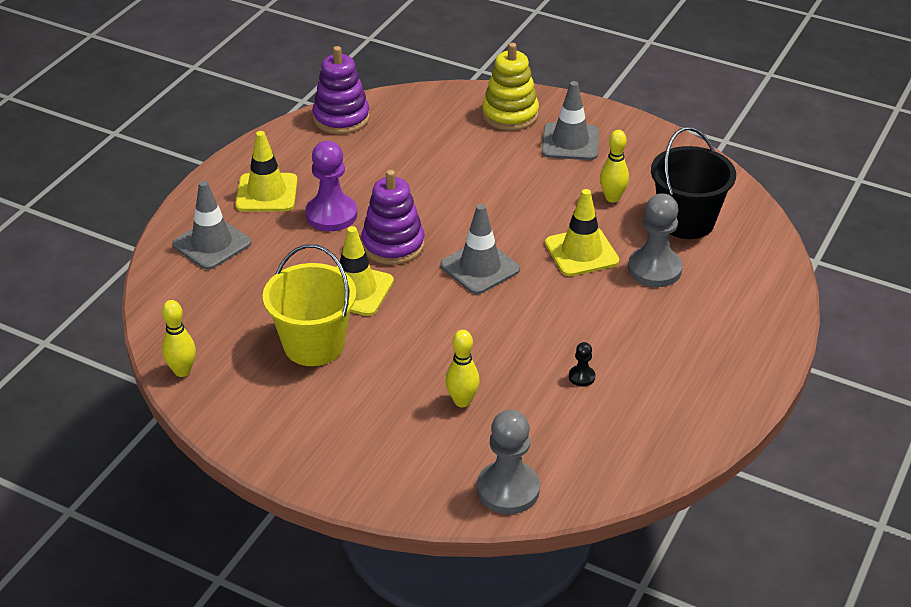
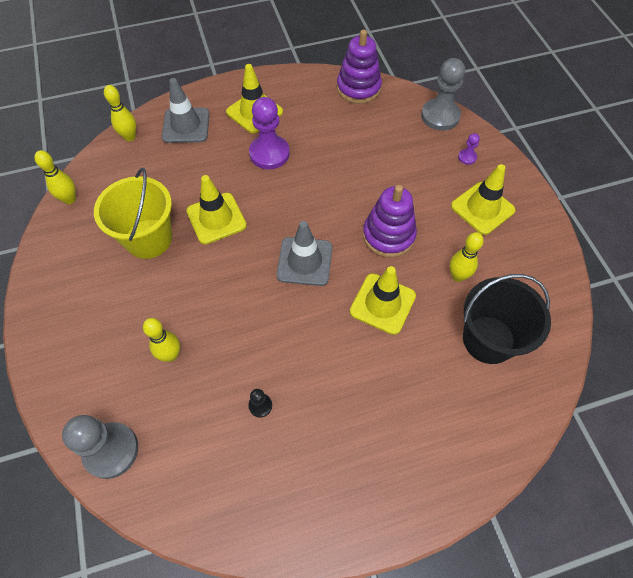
camera: 45 degrees right, 20 degrees up
(165, 288) = (130, 137): none -> yellow bowling pin
(393, 245) = (276, 202): purple stacking toy -> purple stacking toy (388, 235)
(510, 114) = (467, 157): yellow stacking toy -> purple pawn
(570, 142) = (482, 208): grey traffic cone -> yellow traffic cone
(654, 269) = (416, 361): grey pawn -> grey pawn (440, 116)

